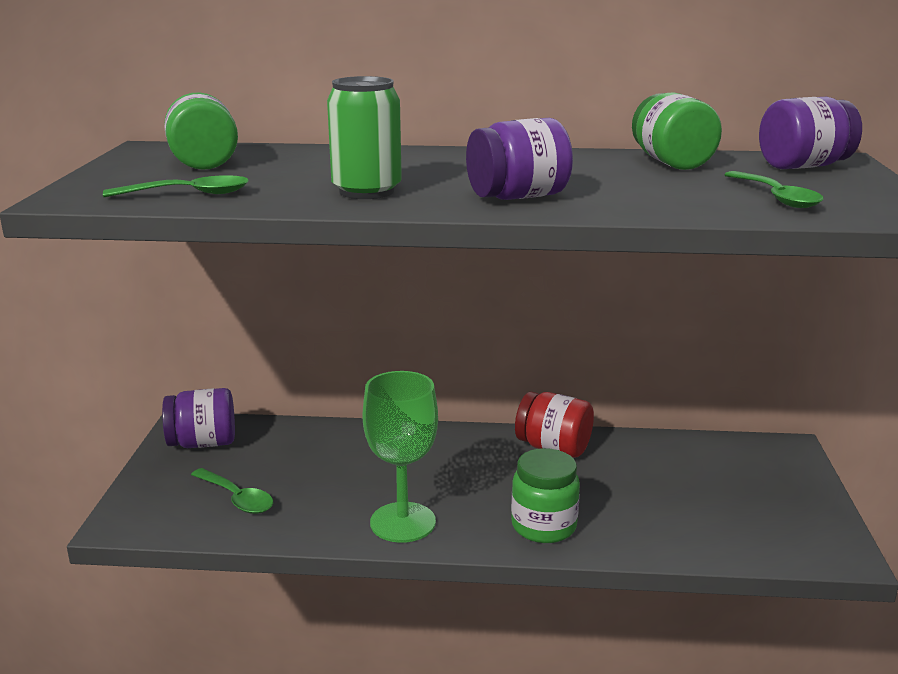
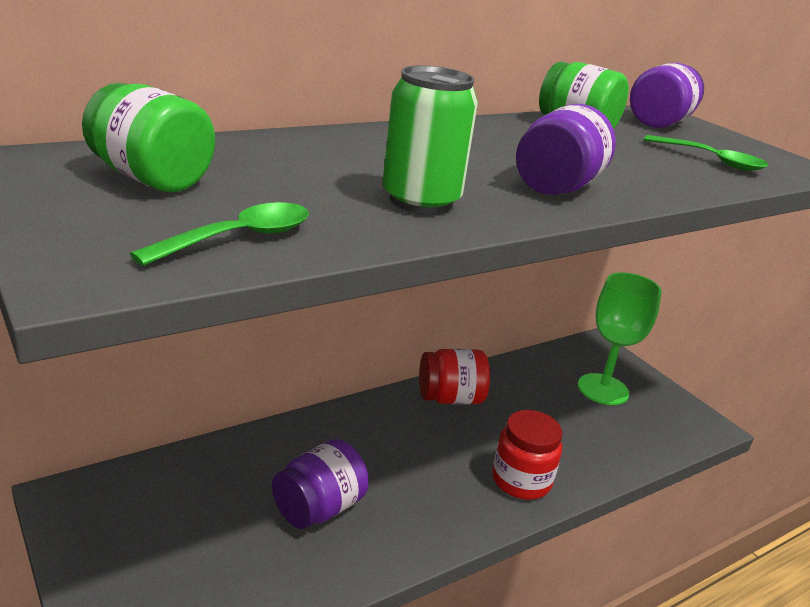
camera: 40 degrees left, 5 degrees up
(203, 443) = (111, 512): purple jar -> purple jar (319, 508)
(237, 498) = (226, 568): green spoon -> none
(403, 522) = (412, 526): green goblet -> green goblet (603, 389)
(543, 526) = (521, 481): green jar -> red jar

